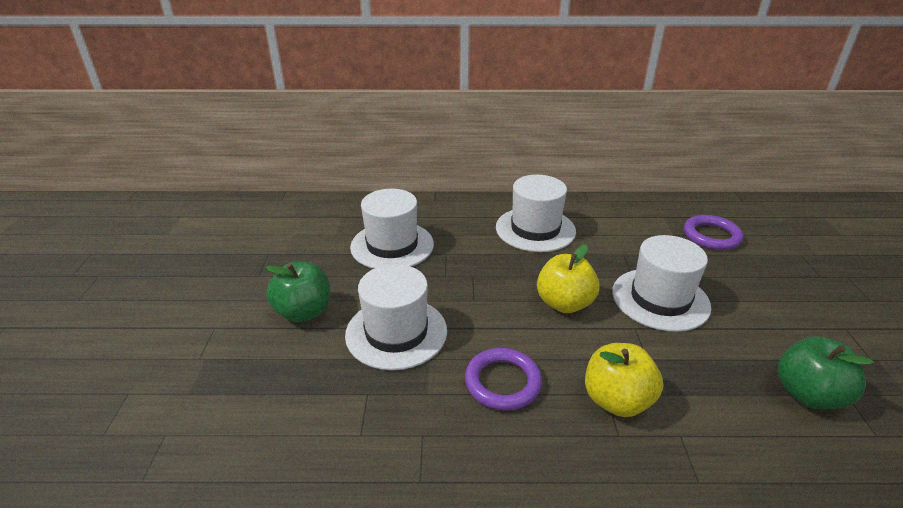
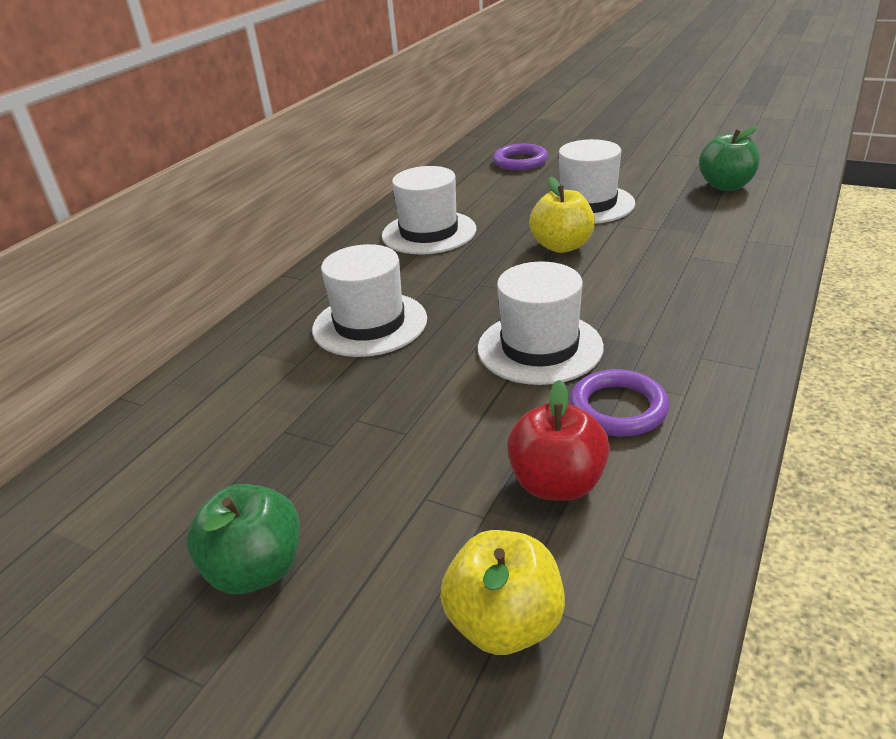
camera: 60 degrees left, 0 degrees up
(234, 384) = (557, 484): none -> red apple
(304, 312) = (452, 411): green apple -> green apple (256, 569)
(502, 382) = (651, 300): purple ring -> purple ring (618, 408)
(616, 400) = (699, 254): yellow apple -> yellow apple (505, 623)

